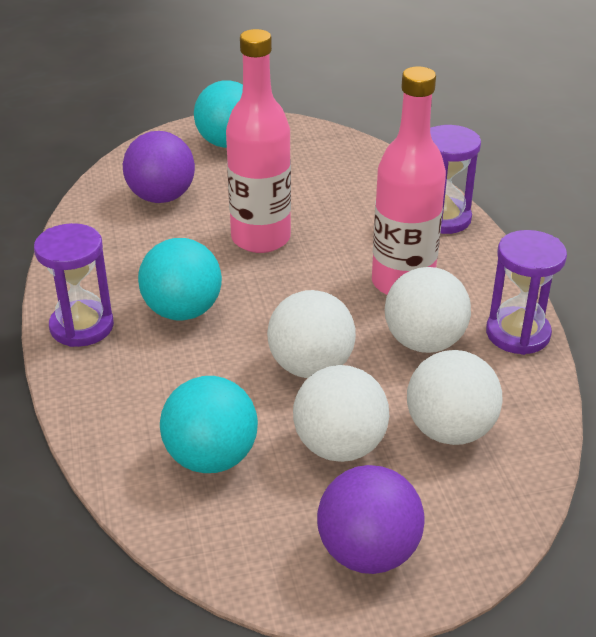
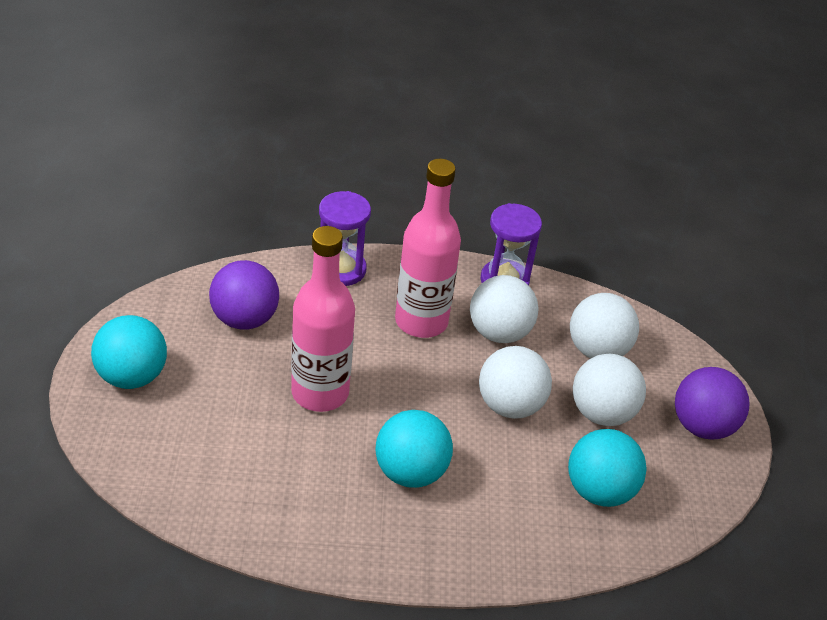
camera: 80 degrees left, 5 degrees up
(82, 326) = (409, 551): purple hourglass -> none
(161, 197) = (211, 451): purple ball -> purple ball (244, 319)

